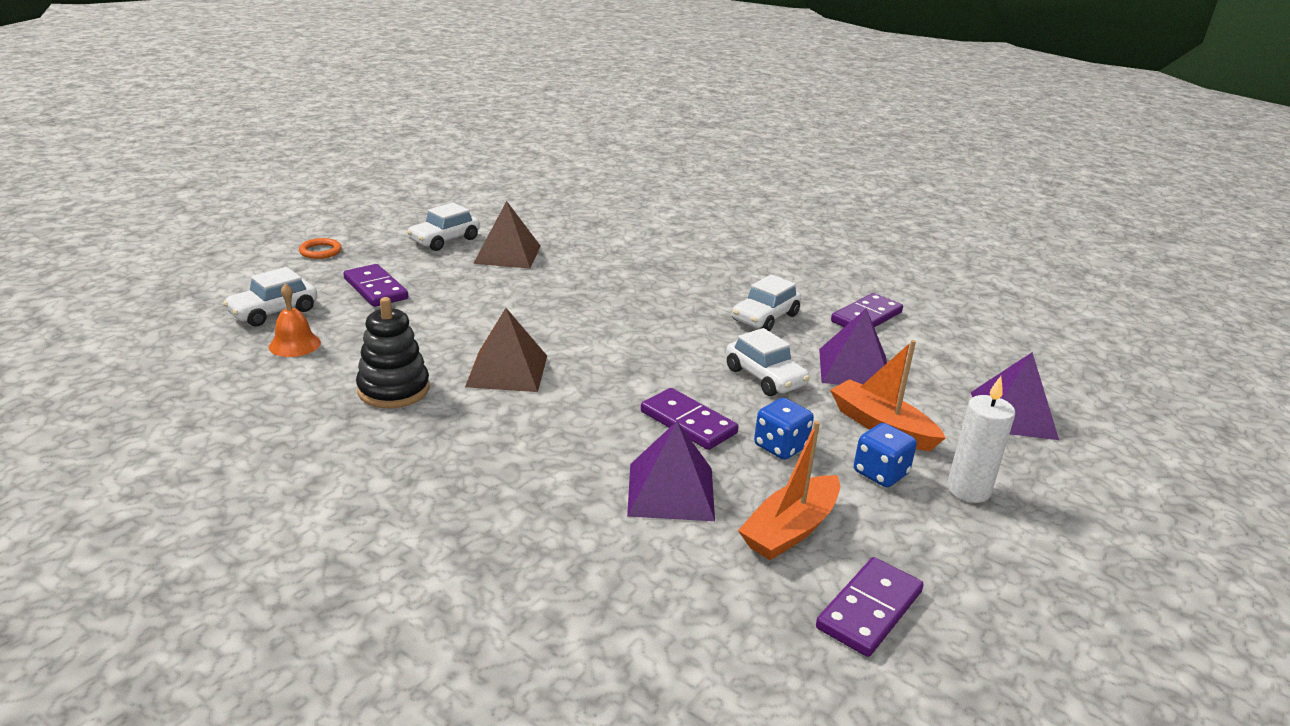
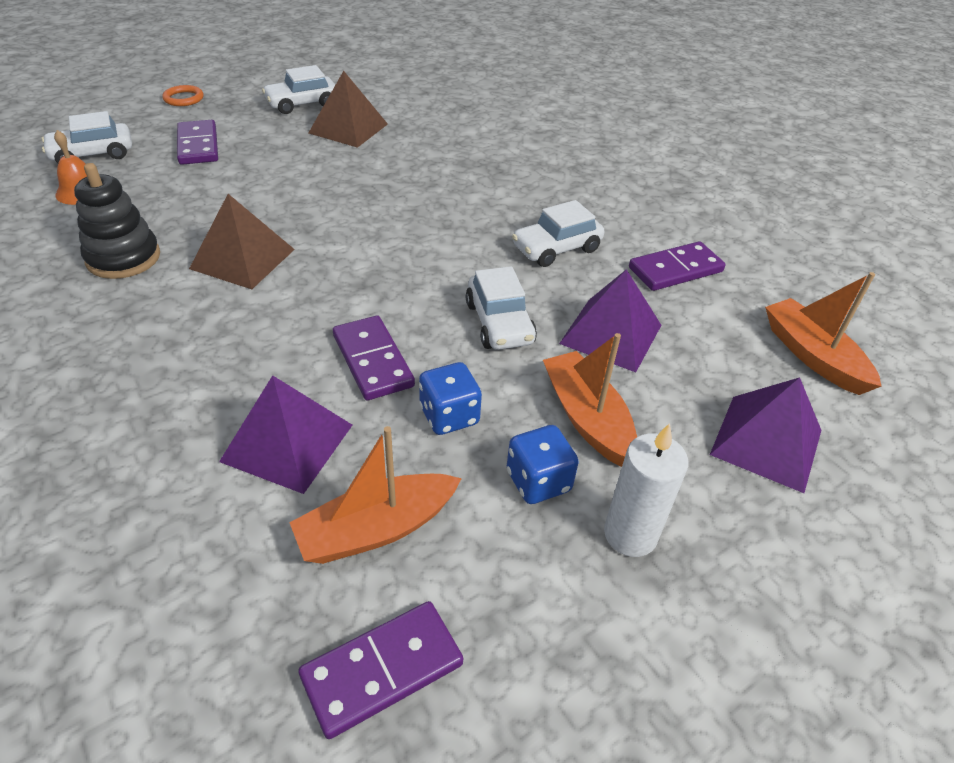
camera: 20 degrees right, 15 degrees up
(1003, 356) = (812, 356): none -> orange boat

